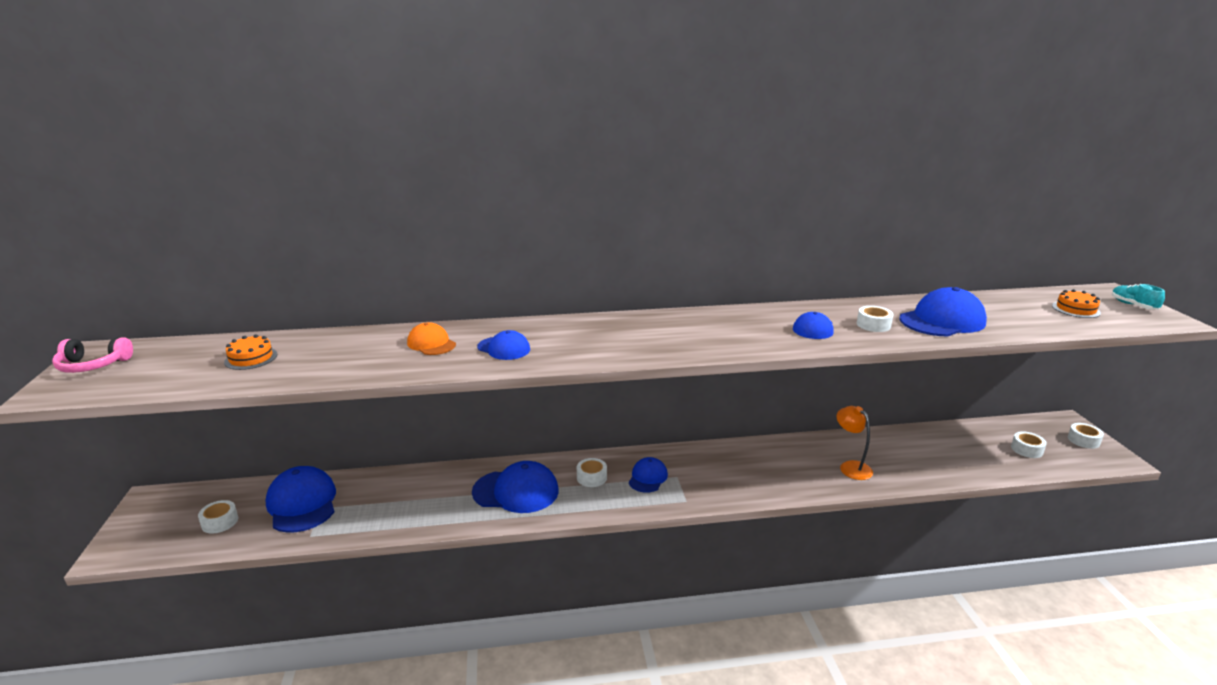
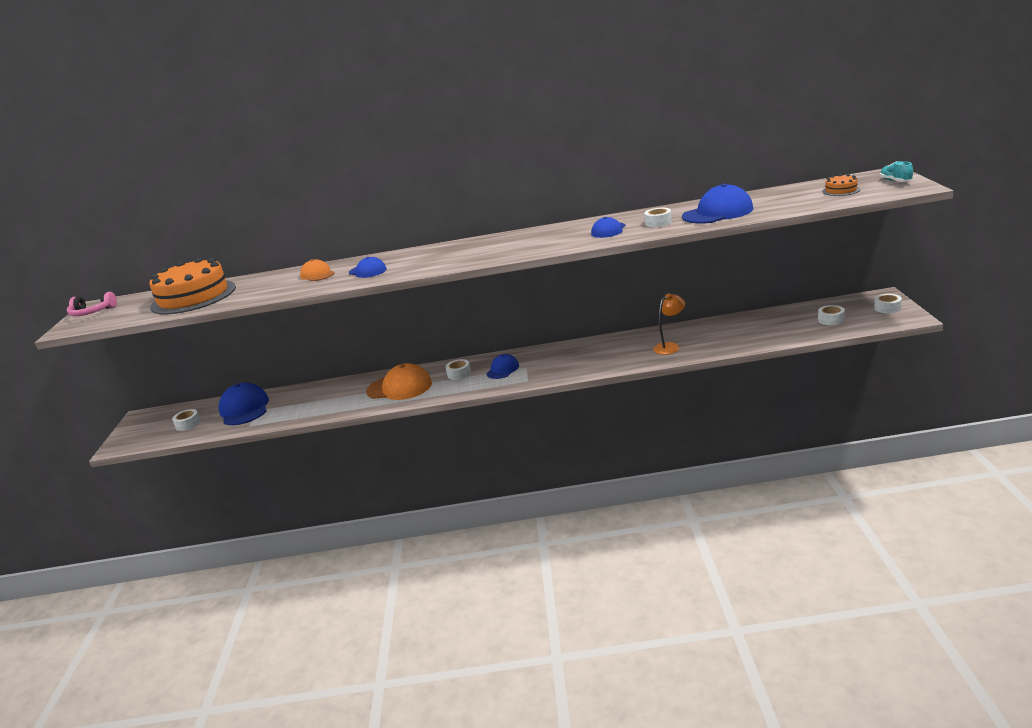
camera: 10 degrees right, 0 degrees up
(251, 358) = (193, 297): orange cake -> orange cake, size x2.41
(516, 491) = (399, 387): blue cap -> orange cap
(850, 467) = (670, 346): orange lamp -> orange lamp turned 75 degrees clockwise

